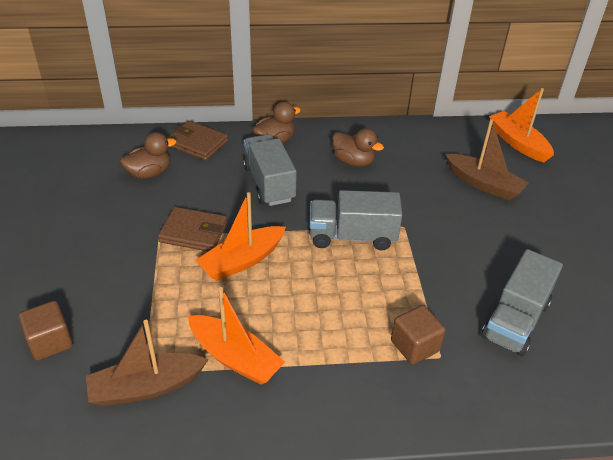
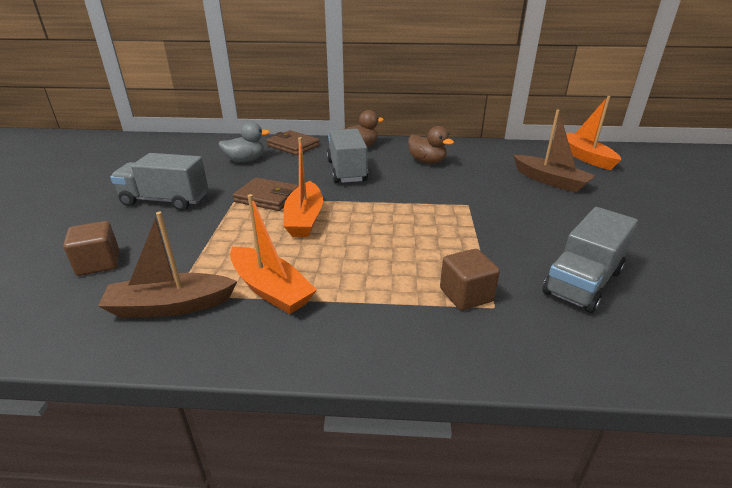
camera: 10 degrees right, 10 degrees down
(149, 173) = (245, 160): brown duck -> grey duck
(242, 261) = (304, 218): orange boat -> orange boat turned 60 degrees counterclockwise
(352, 236) = (415, 208): grey truck -> grey truck (165, 200)

